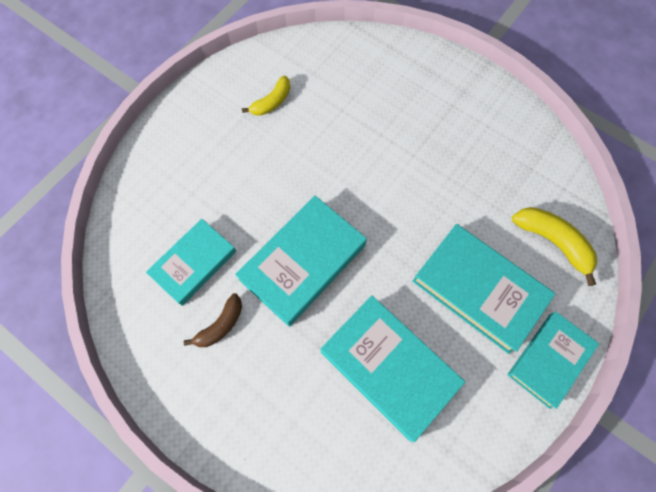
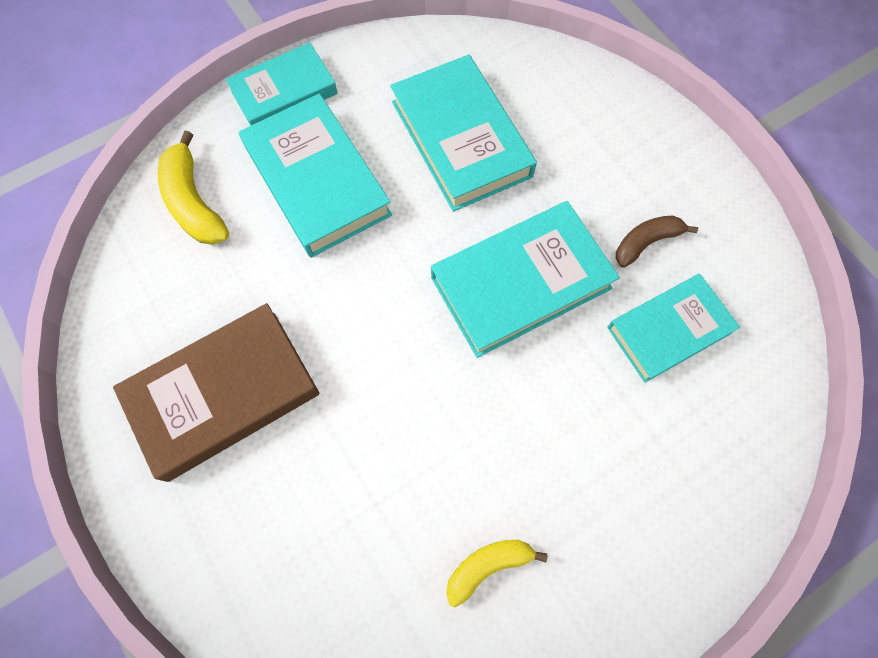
camera: 160 degrees left, 0 degrees up
(455, 134) = (223, 394): none -> brown book

